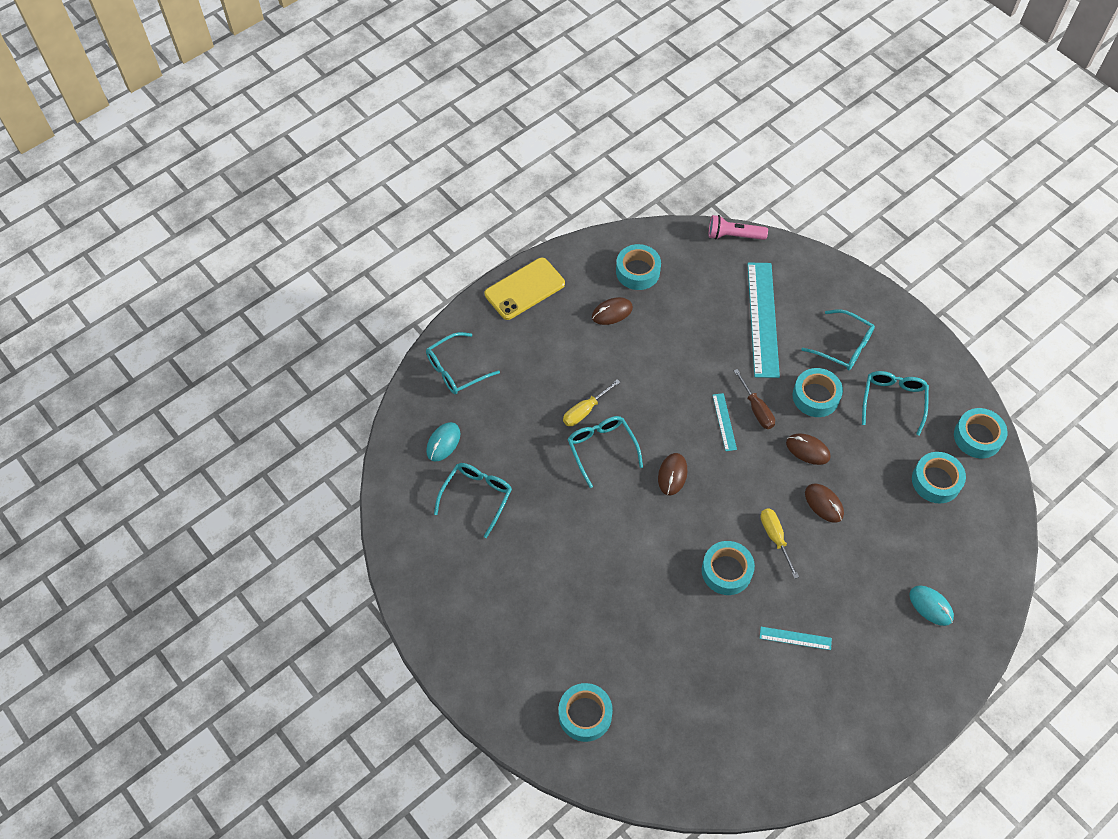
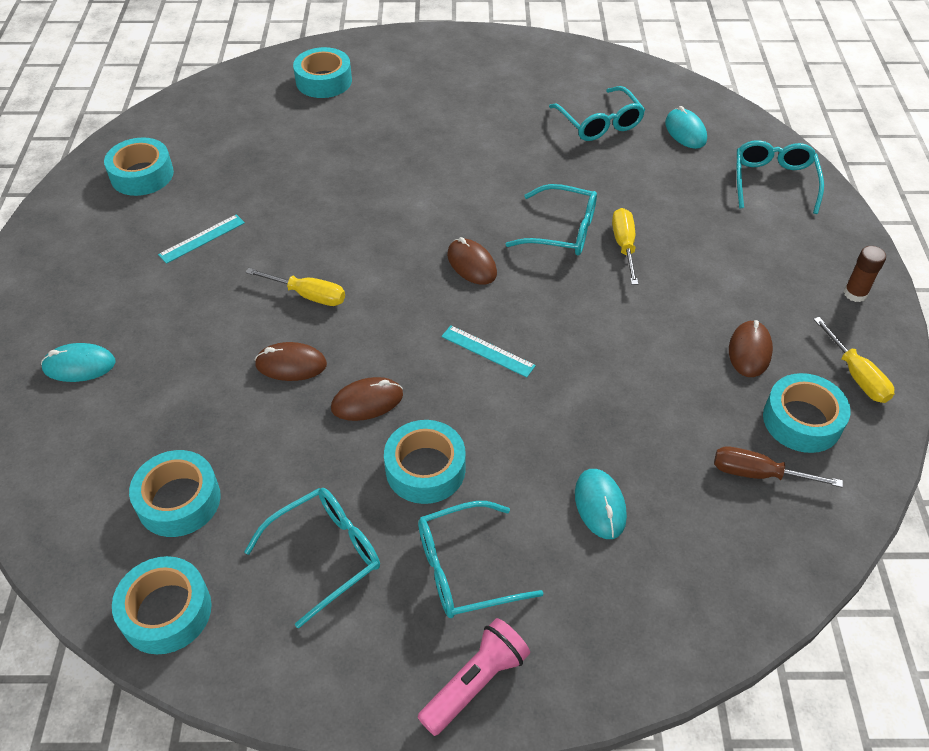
camera: 130 degrees right, 10 degrees down
(525, 289) = (855, 293): yellow phone -> brown glue stick
(587, 264) = (856, 376): none -> yellow screwdriver
(726, 571) = (324, 236): turquoise tape -> turquoise tape (142, 175)
(733, 235) = (789, 588): pink flashlight -> pink flashlight (475, 682)
(757, 409) = (471, 393): brown screwdriver -> brown screwdriver (757, 474)
(763, 319) = (600, 505): turquoise ruler -> turquoise mouse
(893, 401) = (326, 554): turquoise glasses -> turquoise glasses turned 90 degrees counterclockwise

